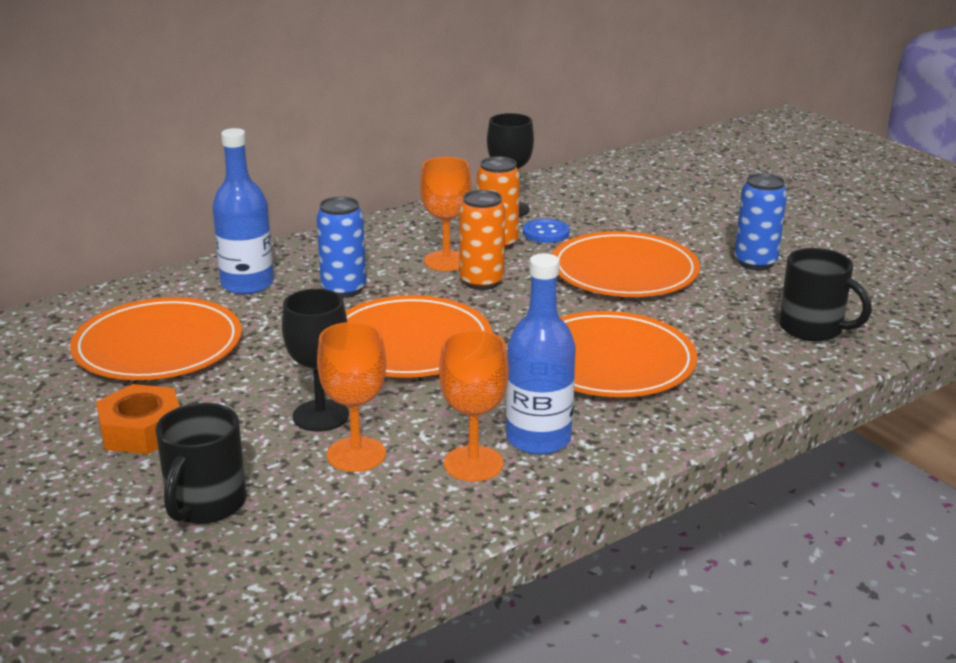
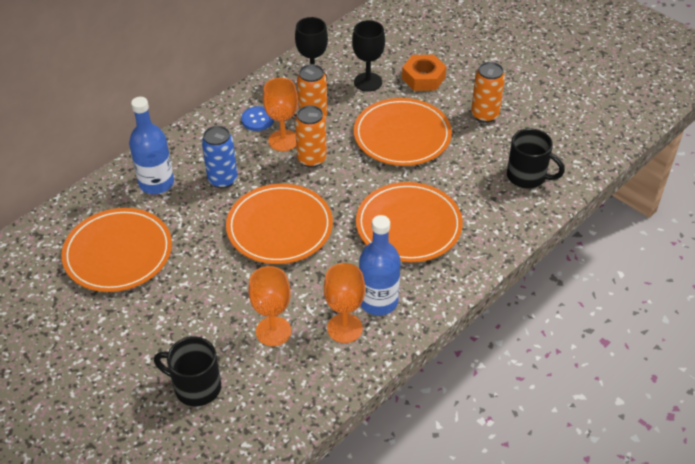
camera: 10 degrees left, 20 degrees up
(141, 430) = (135, 331): orange nut -> orange nut (423, 78)
(205, 505) = (196, 387): black mug -> black mug turned 105 degrees clockwise
(320, 416) = (242, 301): black goblet -> black goblet (368, 82)
(546, 233) = (343, 101): blue button -> blue button (257, 120)
(755, 263) = (485, 115): blue can -> orange can

